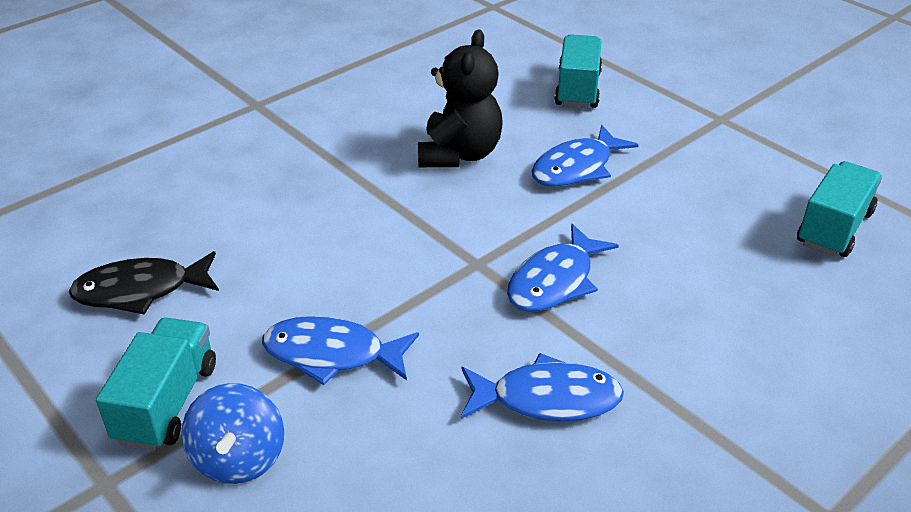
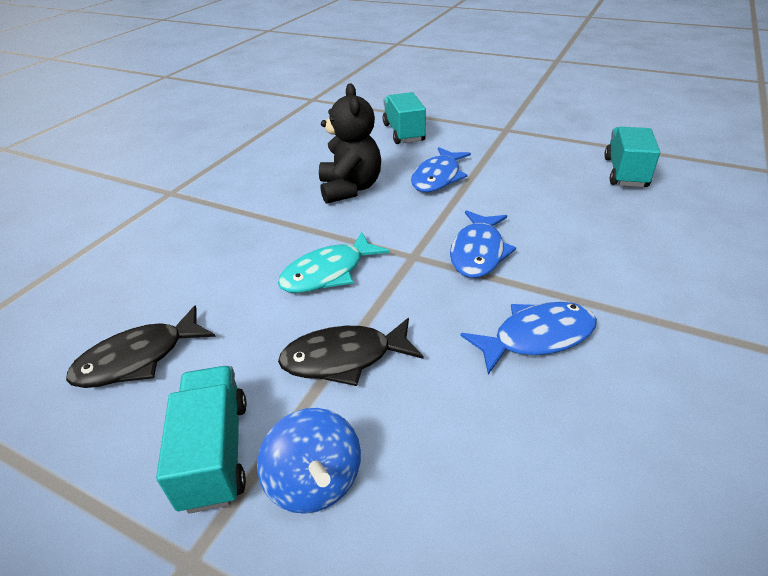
camera: 20 degrees left, 0 degrees up
(332, 354) = (344, 358): blue fish -> black fish
(371, 255) = (328, 272): none -> turquoise fish

